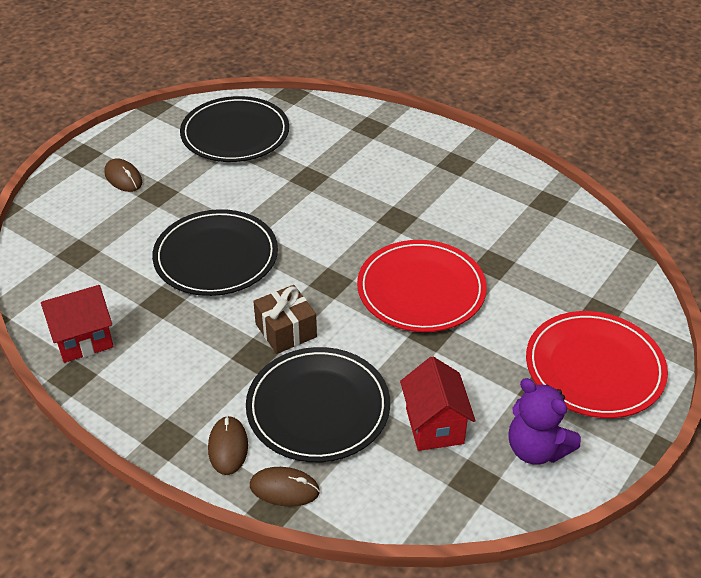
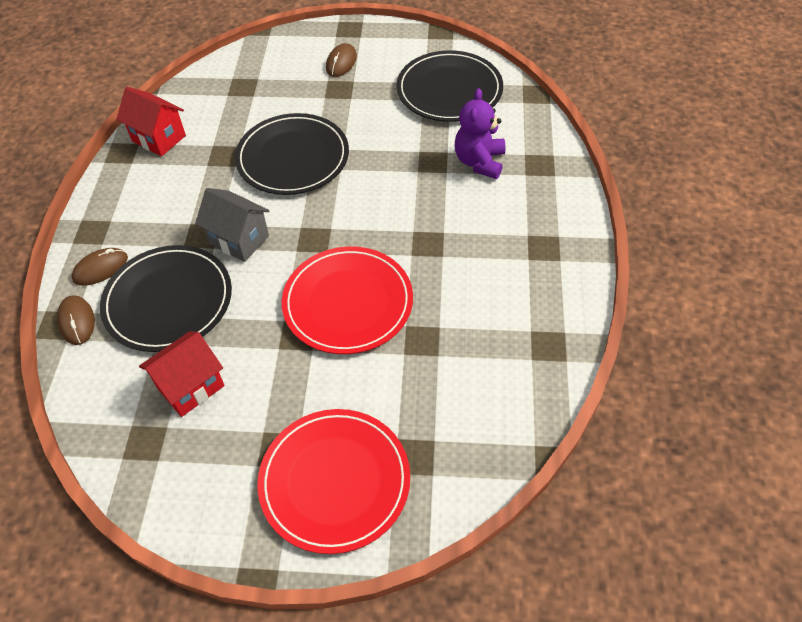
camera: 60 degrees right, 10 degrees up
(286, 330) = (239, 240): brown gift -> grey house
(536, 449) = (204, 474): purple teddy bear -> purple teddy bear (479, 162)

